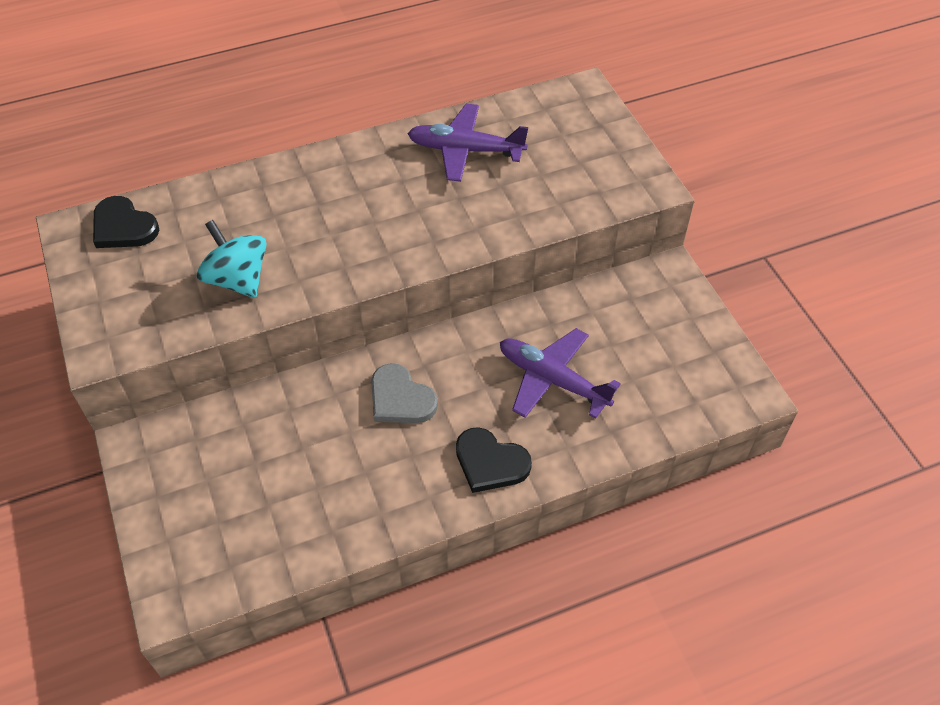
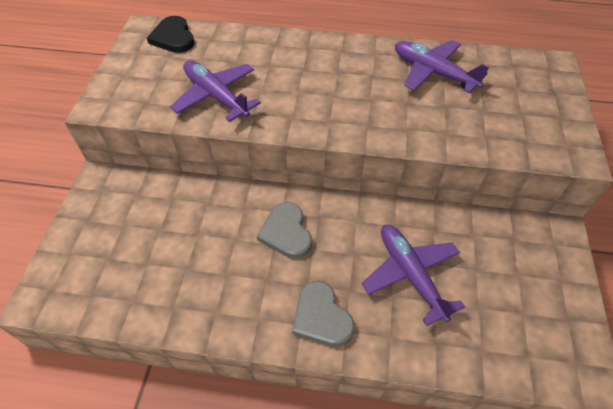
camera: 30 degrees right, 0 degrees up
(238, 279) = (216, 96): turquoise spinning top -> purple plane
(490, 462) = (321, 317): black heart -> grey heart

